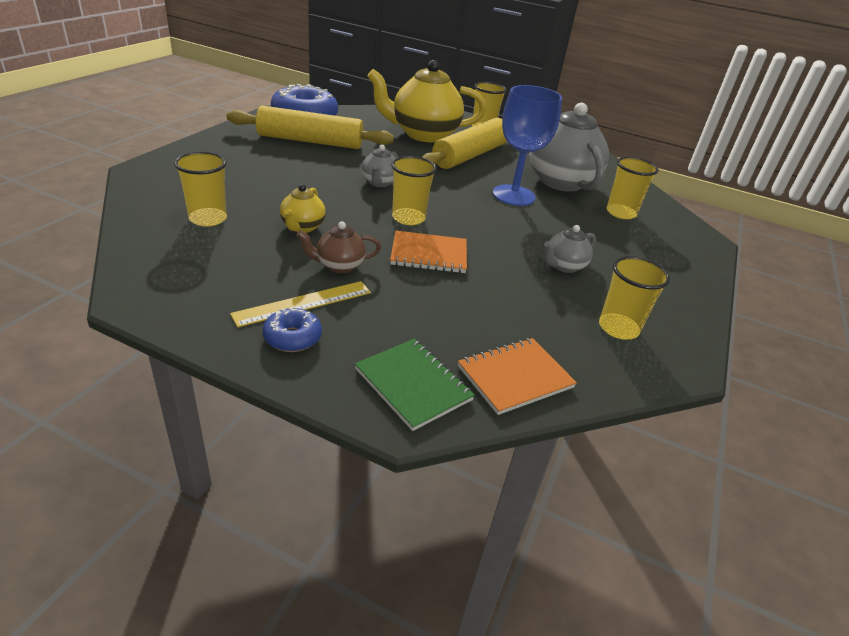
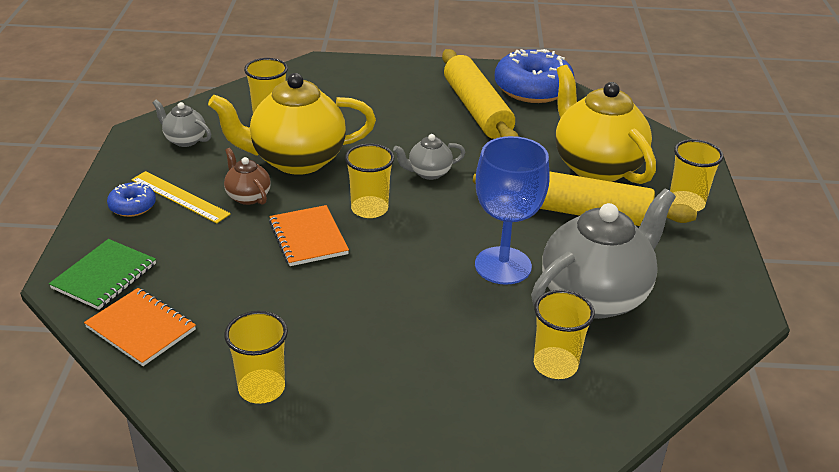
camera: 70 degrees right, 0 degrees up
(302, 227) = (296, 160): yellow teapot -> yellow teapot, size x2.17
(564, 266) = (361, 331): grey teapot -> grey teapot (184, 140)

